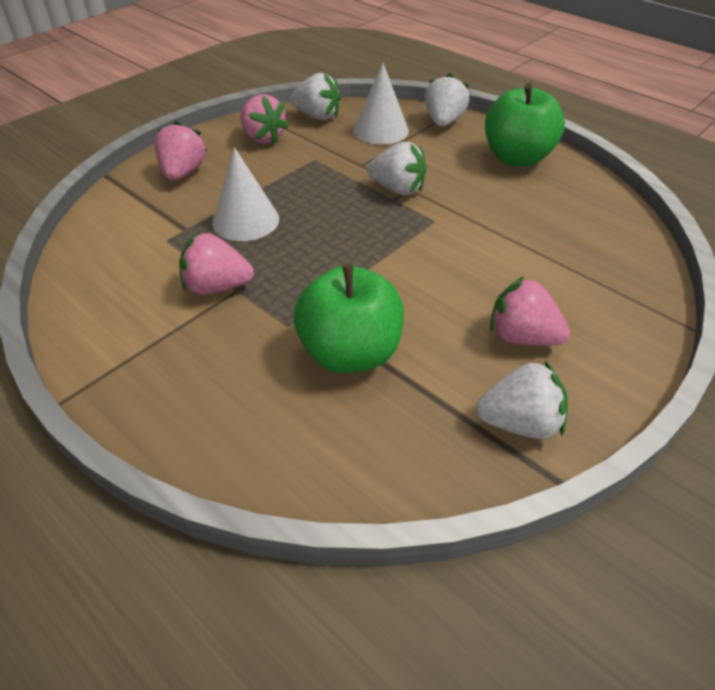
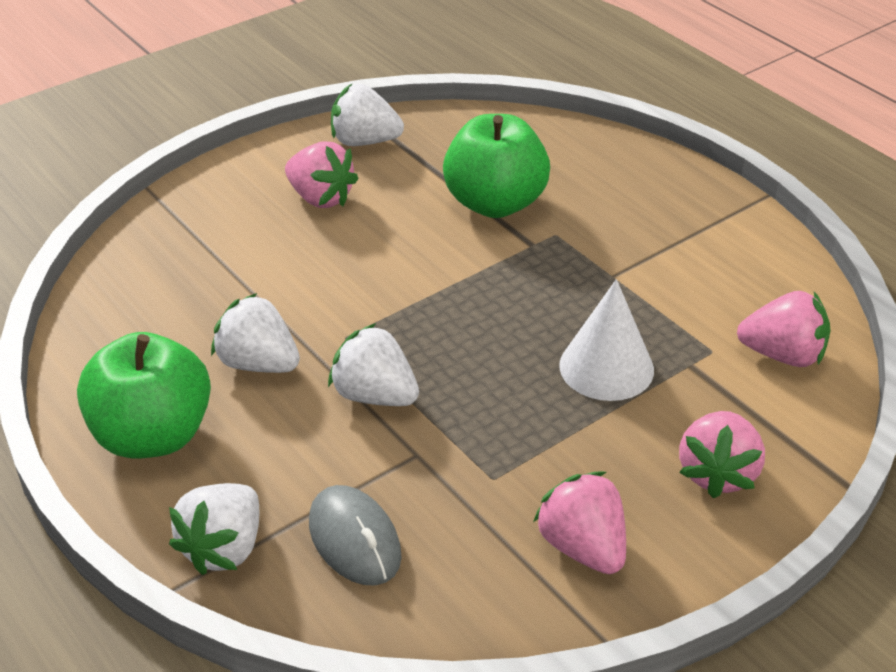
camera: 170 degrees left, 5 degrees down
(217, 287) = (635, 281): pink strawberry -> pink strawberry (782, 355)
(317, 116) = (469, 602): white strawberry -> white strawberry (258, 363)
(380, 130) = (354, 540): white cone -> grey mouse

